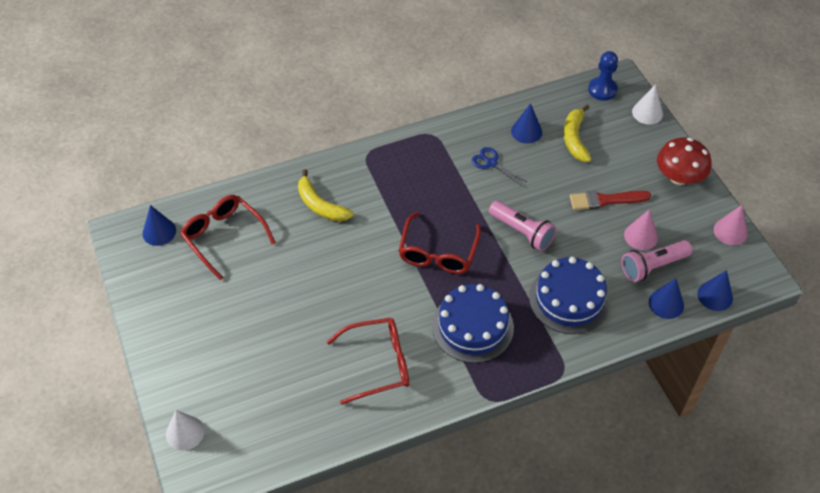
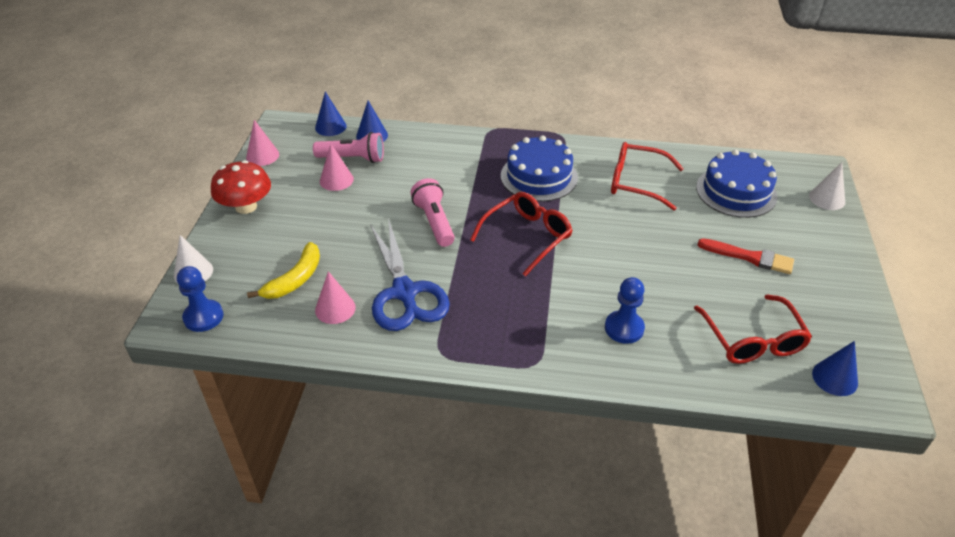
camera: 150 degrees left, 10 degrees down
(320, 205) = (624, 328): yellow banana -> blue pawn
(491, 163) = (404, 292): blue scissors -> blue scissors, size x2.13
(526, 131) = (335, 308): blue cone -> pink cone
(569, 299) = (443, 164): blue cake -> blue cake (736, 191)
(605, 200) = (332, 216): red brush -> red brush (750, 257)

